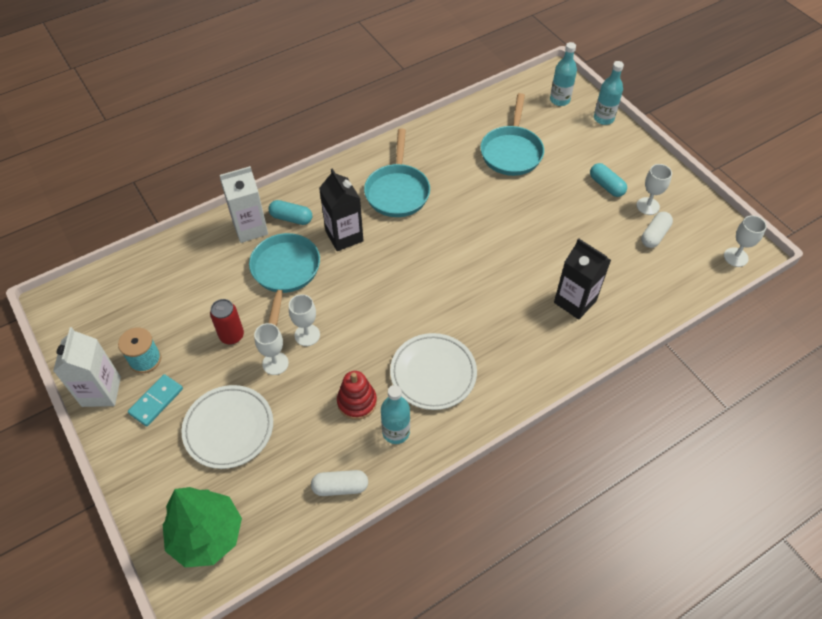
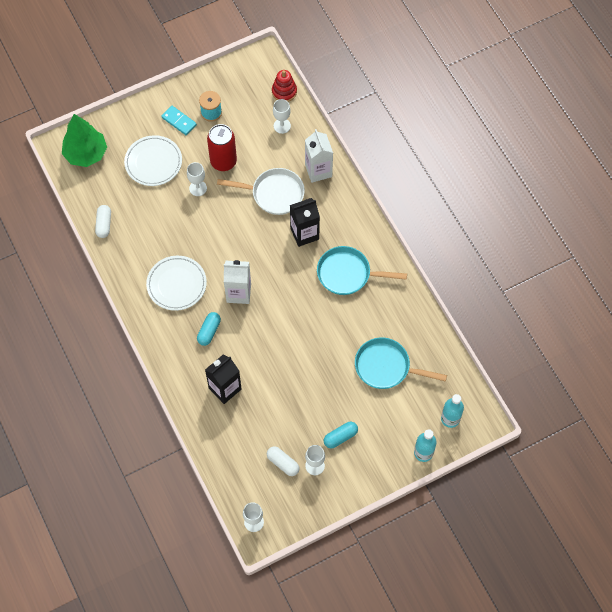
camera: 95 degrees right, 10 degrees up
(101, 391) = (190, 90): white carton -> white carton (238, 293)
(232, 336) = (223, 162): red can -> red can, size x1.54
(285, 272) = (274, 194): turquoise pan -> white pan
(291, 218) = (326, 198): turquoise capsule -> turquoise capsule (209, 331)
(307, 335) = (218, 207): white goblet -> white goblet (282, 126)
(357, 402) = (161, 236): red stacking toy -> red stacking toy (284, 91)
(396, 432) = (136, 258): turquoise bottle -> none

